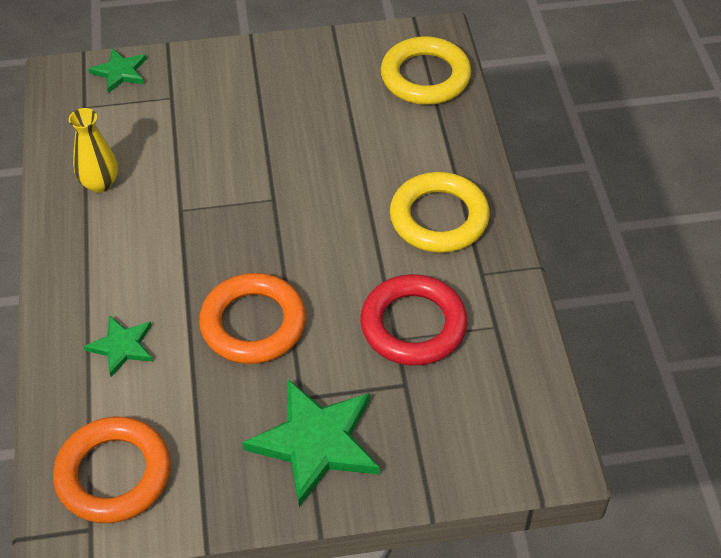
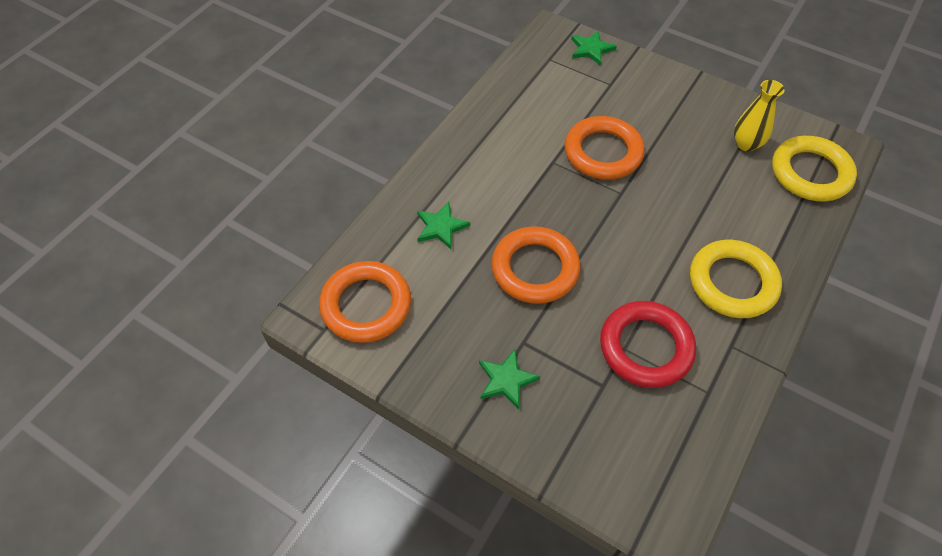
camera: 40 degrees right, 5 degrees up
(100, 183) = (517, 113): yellow vase -> yellow vase (746, 144)
(222, 170) = (603, 152): none -> orange ring
(316, 442) = (506, 380): green star -> green star, size x0.54

